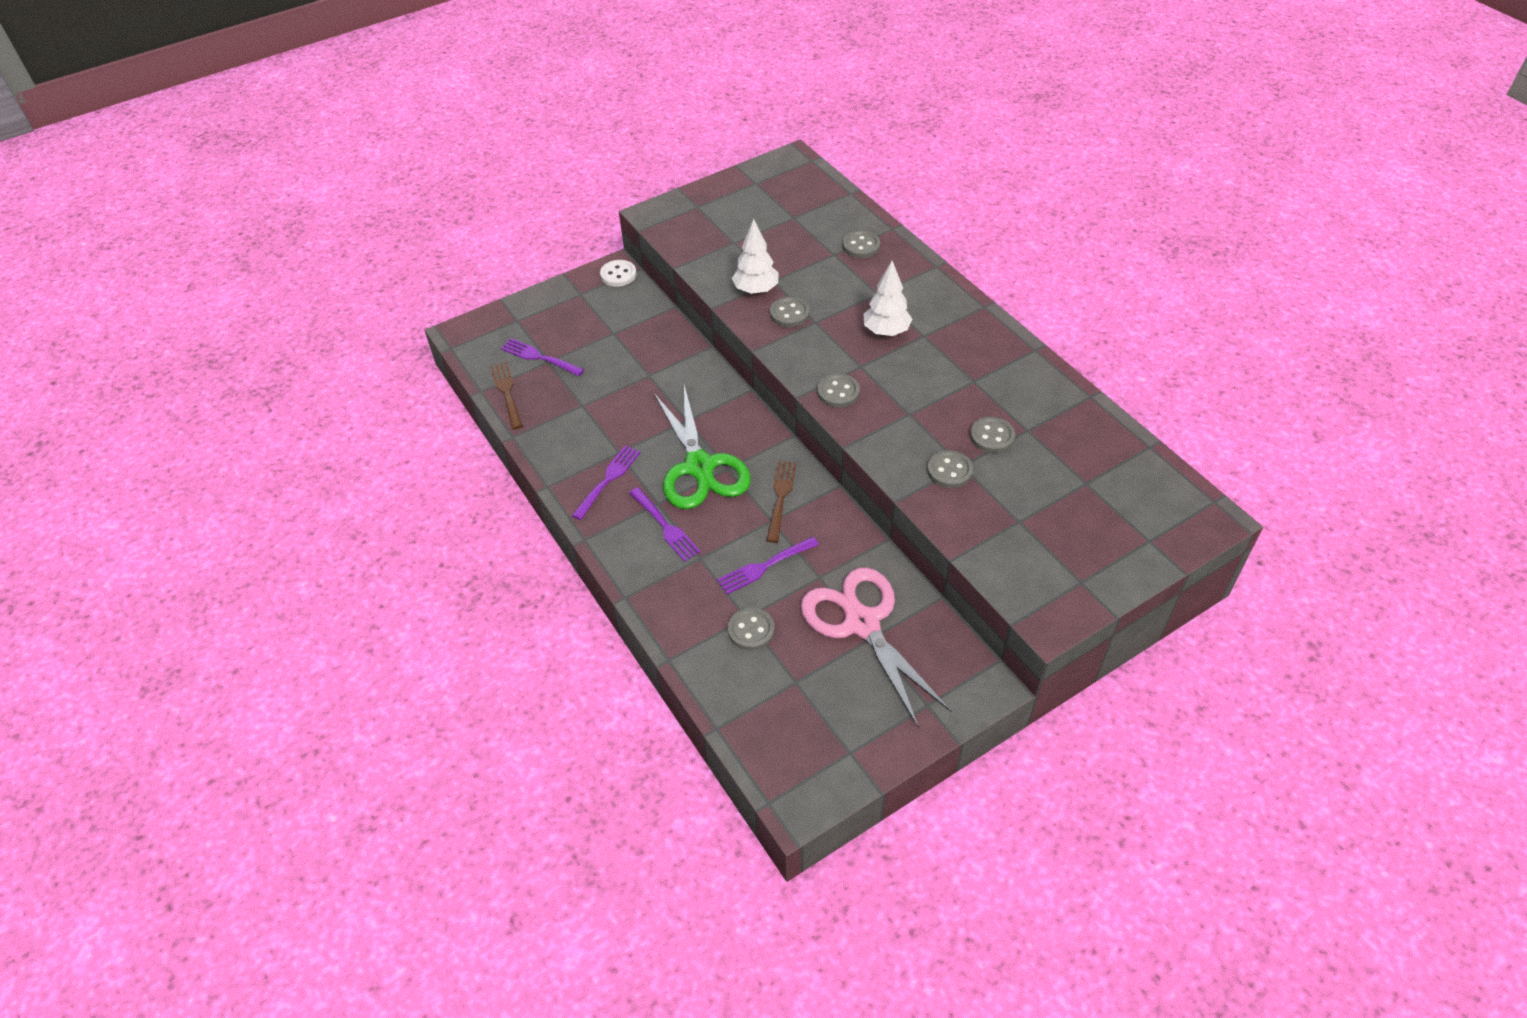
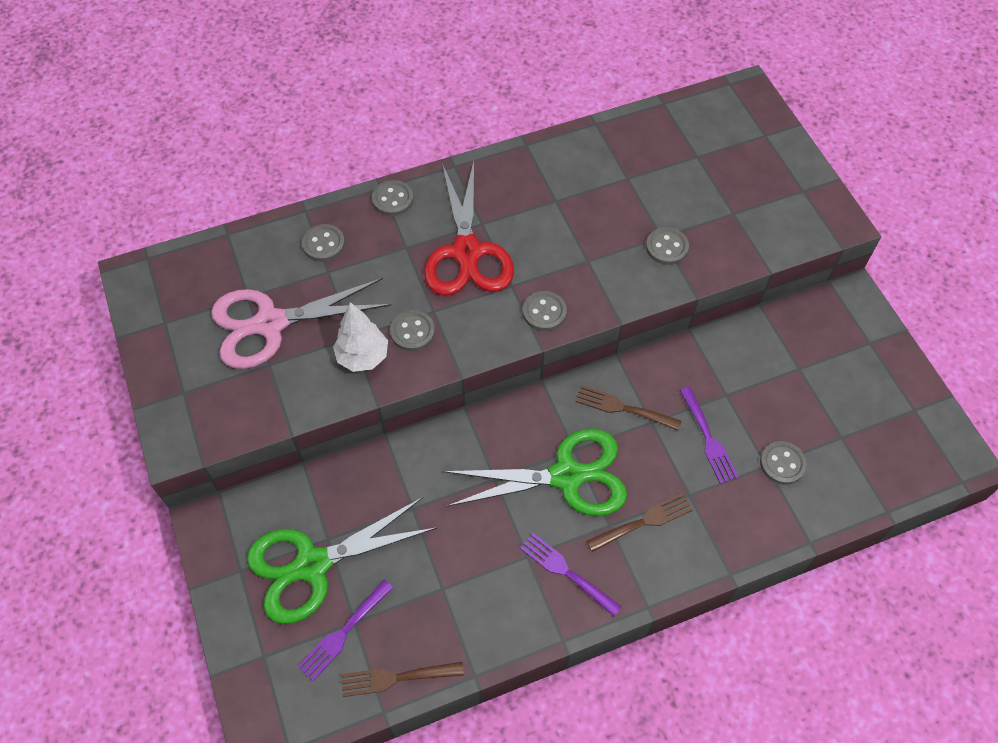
camera: 80 degrees left, 10 degrees up
(590, 329) = (312, 565): none -> green scissors
(618, 274) = (220, 520): white button -> none
(665, 526) = (643, 522): purple fork -> brown fork
(862, 623) = (782, 372): pink scissors -> pink scissors (270, 324)
(886, 331) = (467, 252): white tree -> red scissors
(992, 436) = (630, 205): grey button -> grey button (393, 199)

